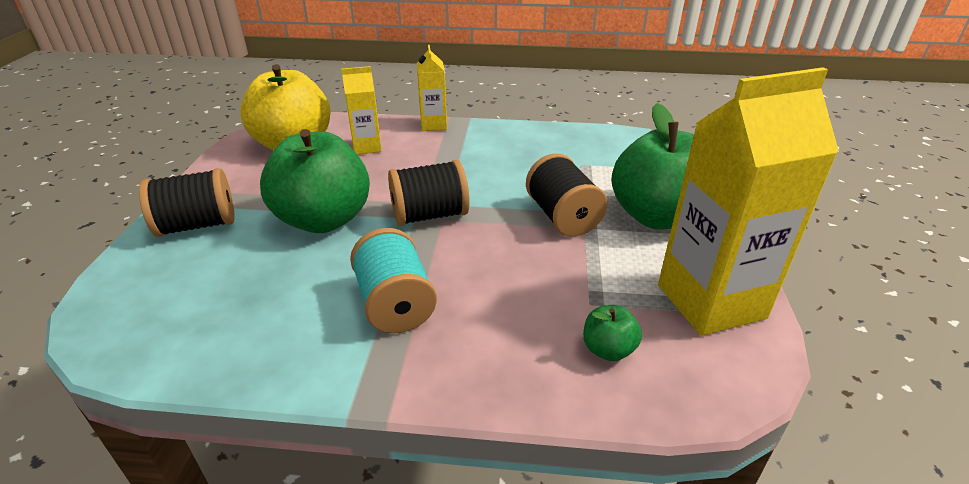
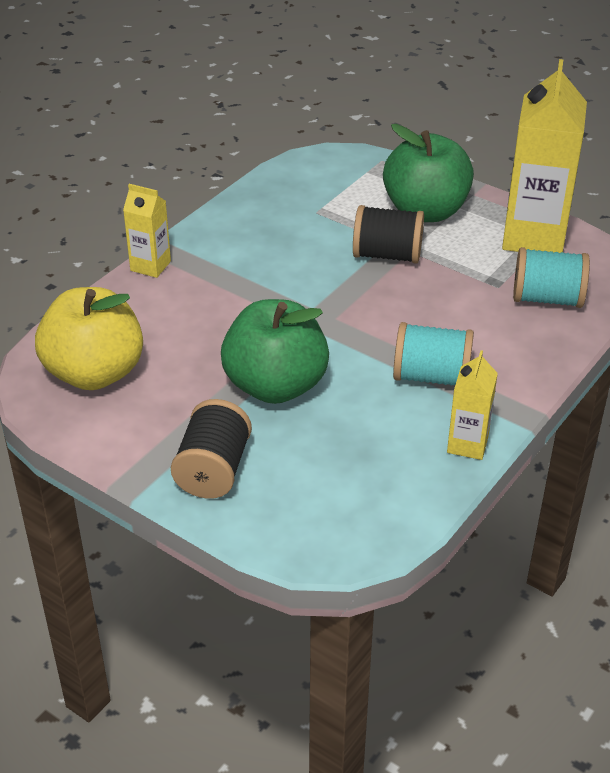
camera: 60 degrees left, 5 degrees up
(367, 147) = (155, 323): yellow carton -> yellow carton (467, 444)
(429, 215) = (323, 322): black spool -> none
(608, 349) = (547, 298): green apple -> turquoise spool

